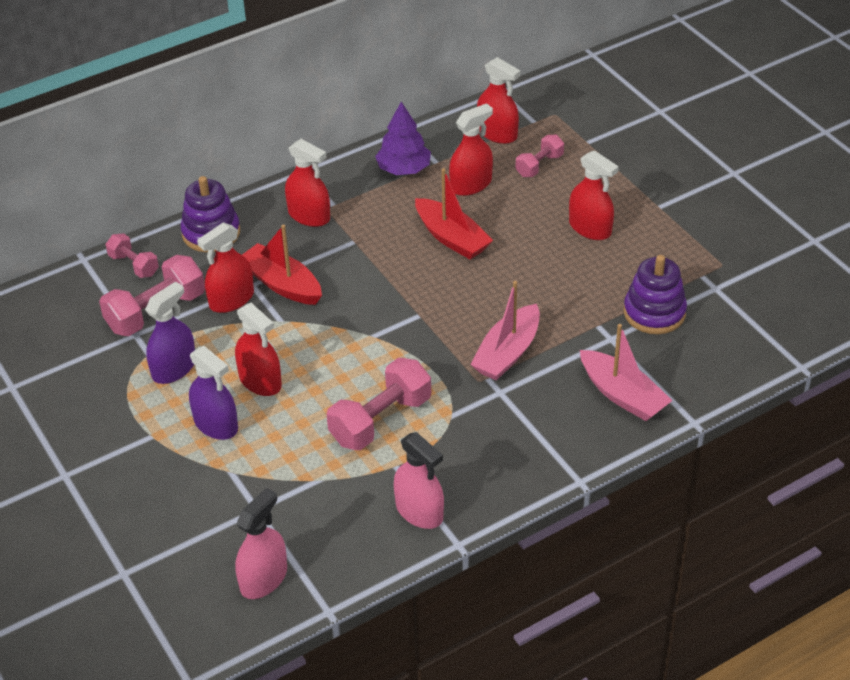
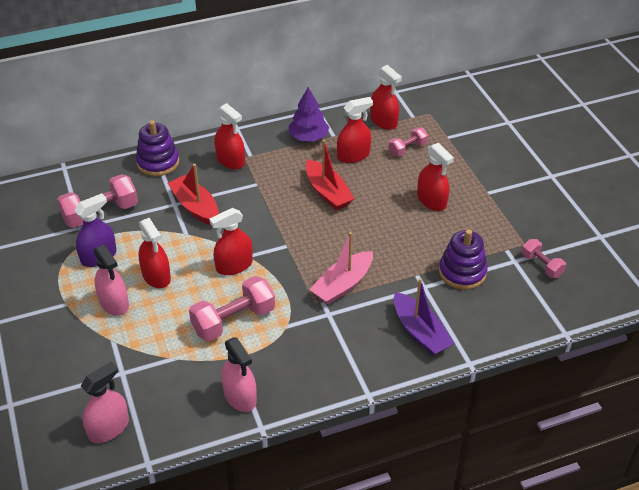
camera: 10 degrees right, 0 degrees up
(134, 265) = (97, 177): pink dumbbell -> pink dumbbell (541, 265)
(216, 424) = (114, 303): purple spray bottle -> pink spray bottle
(231, 300) = (156, 213): red spray bottle -> red spray bottle (234, 265)
(622, 395) = (420, 332): pink boat -> purple boat

